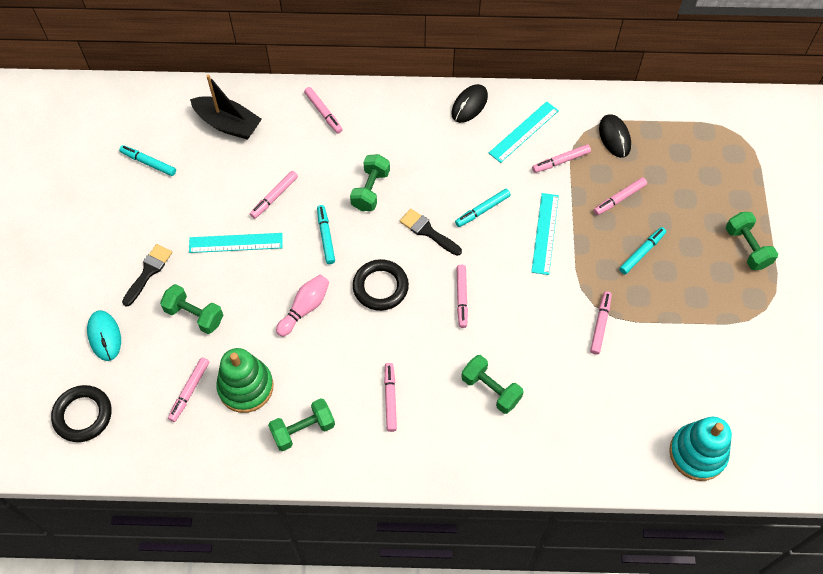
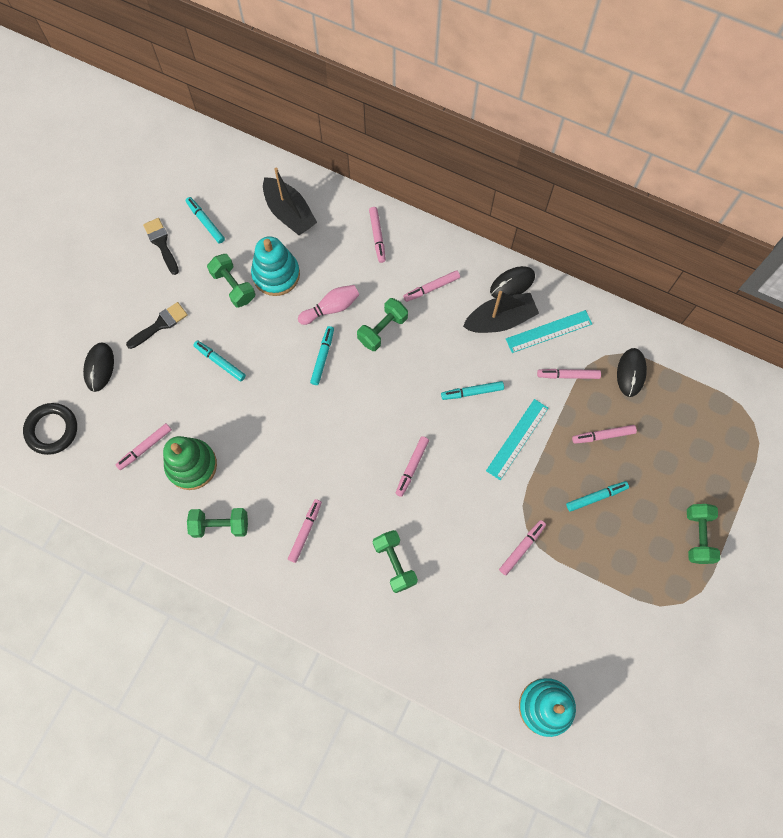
camera: 25 degrees right, 10 degrees up
(104, 336) = (99, 367): turquoise mouse -> black mouse
(194, 315) = (179, 381): green dumbbell -> green dumbbell (233, 286)
(227, 282) = (220, 362): none -> turquoise marker
(236, 243) = (244, 329): turquoise ruler -> none
(242, 182) = (276, 274): none -> turquoise stacking toy
(274, 197) = (297, 300): pink marker -> pink marker (431, 288)
(305, 308) = (273, 416): pink bowling pin -> pink bowling pin (331, 308)
(380, 287) = (347, 425): black ring -> none
(427, 231) = (413, 391): black brush -> black brush (161, 243)
(475, 139) = (500, 320): none -> black boat

